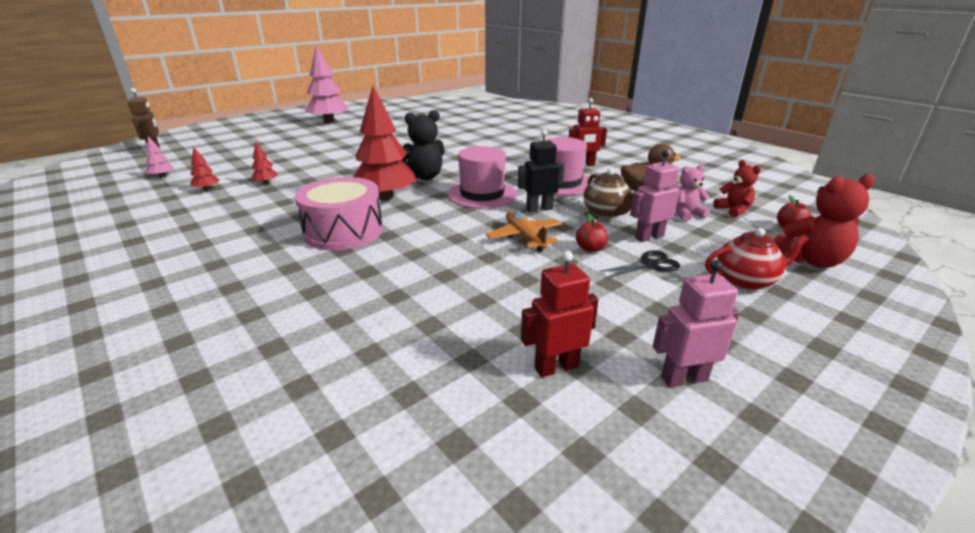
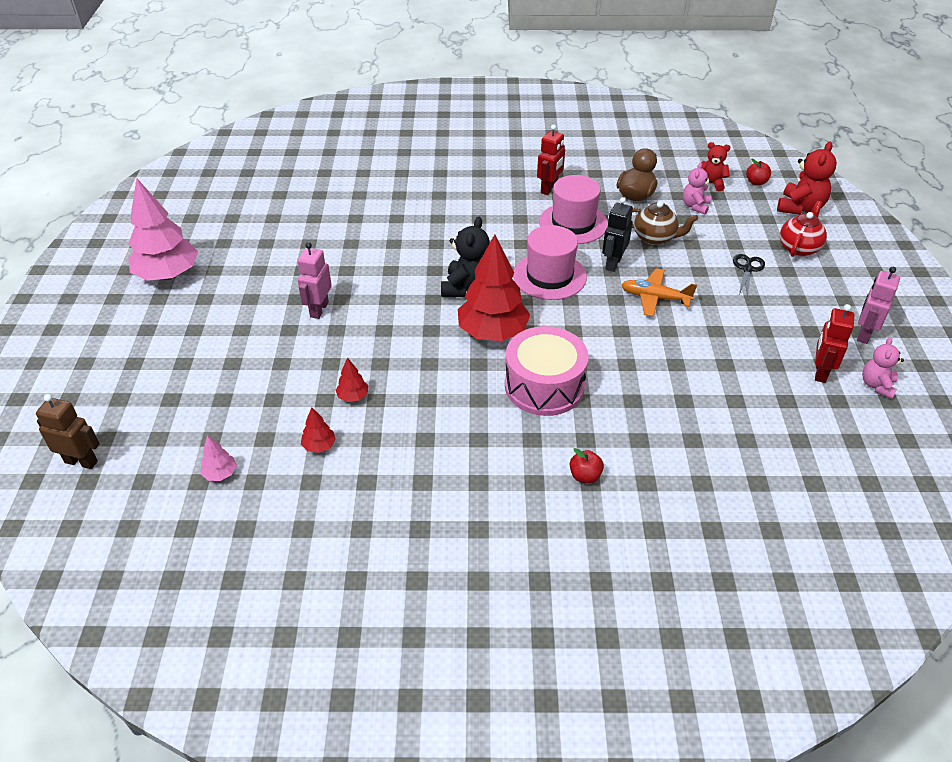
camera: 50 degrees left, 15 degrees up
(590, 249) = (702, 279): red apple -> red apple (585, 476)
(599, 427) = (877, 385): none -> pink teddy bear
(649, 237) = (711, 245): pink robot -> pink robot (319, 309)

